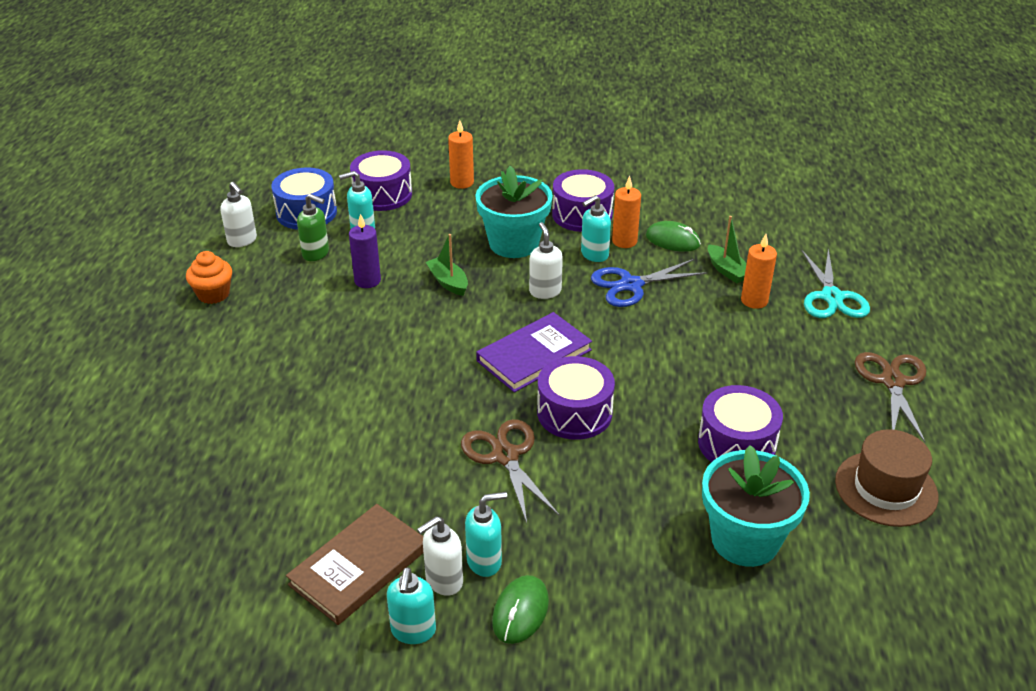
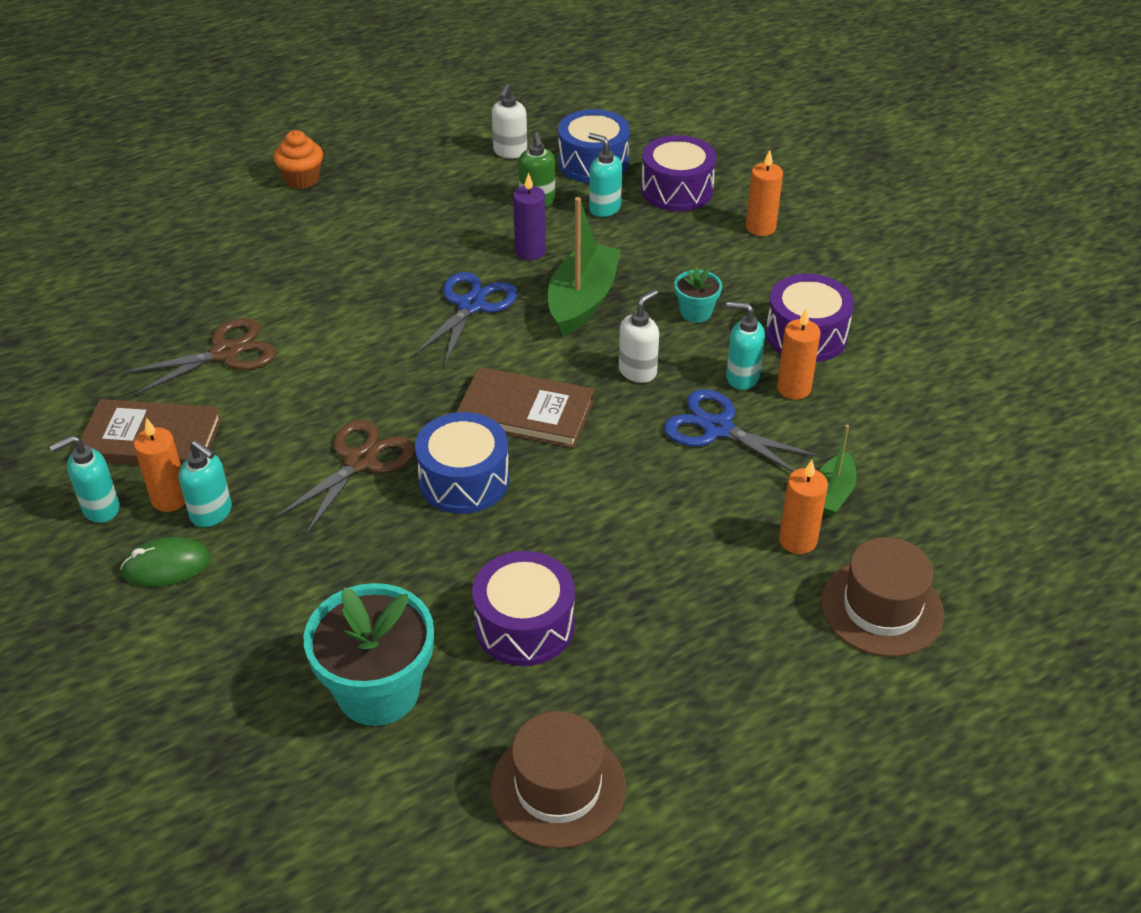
camera: 55 degrees right, 5 degrees up
(213, 294) = (419, 179): orange cupcake -> orange cupcake (302, 179)
(394, 332) = (471, 305): none -> blue scissors
(443, 581) = (170, 499): white soap dispenser -> orange candle
(448, 282) = (582, 301): green boat -> green boat, size x1.77
(514, 243) = (696, 312): turquoise flower pot -> turquoise flower pot, size x0.49
(534, 355) = (525, 412): purple book -> brown book
(574, 413) = (464, 480): purple drum -> blue drum
(672, 240) = (840, 425): green mouse -> none
(831, 297) = (881, 608): turquoise scissors -> brown hat
(892, 382) = (766, 727): brown scissors -> brown scissors (225, 353)

